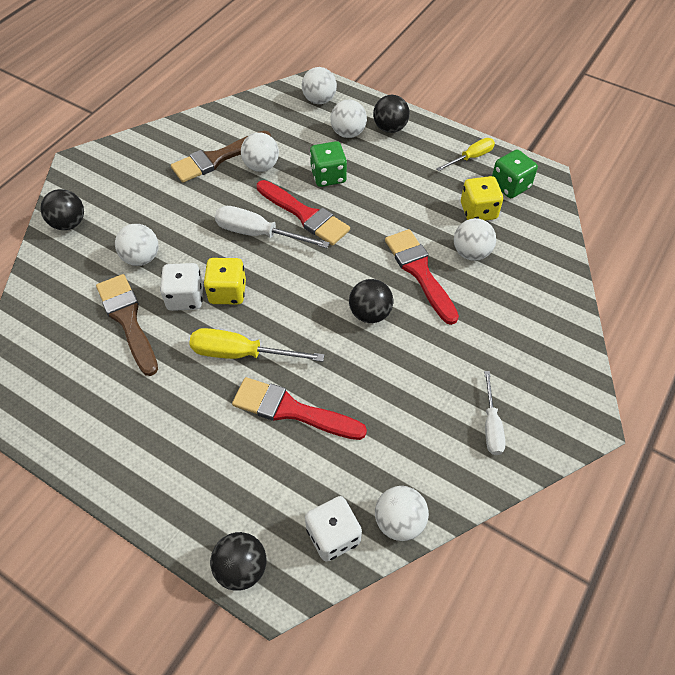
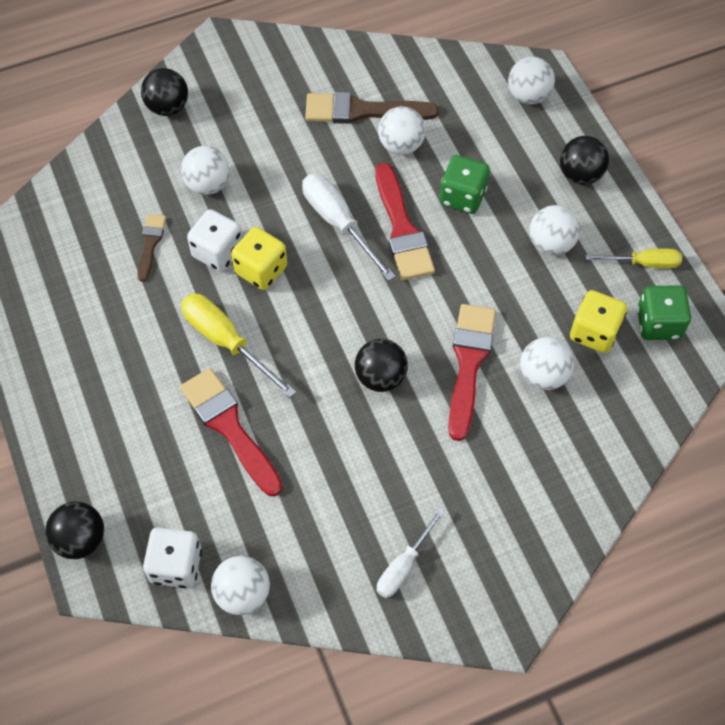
camera: 35 degrees right, 5 degrees up
(128, 320) = (150, 243): brown brush -> brown brush, size x0.55
(348, 133) = (527, 155): white ball -> white ball (551, 244)

